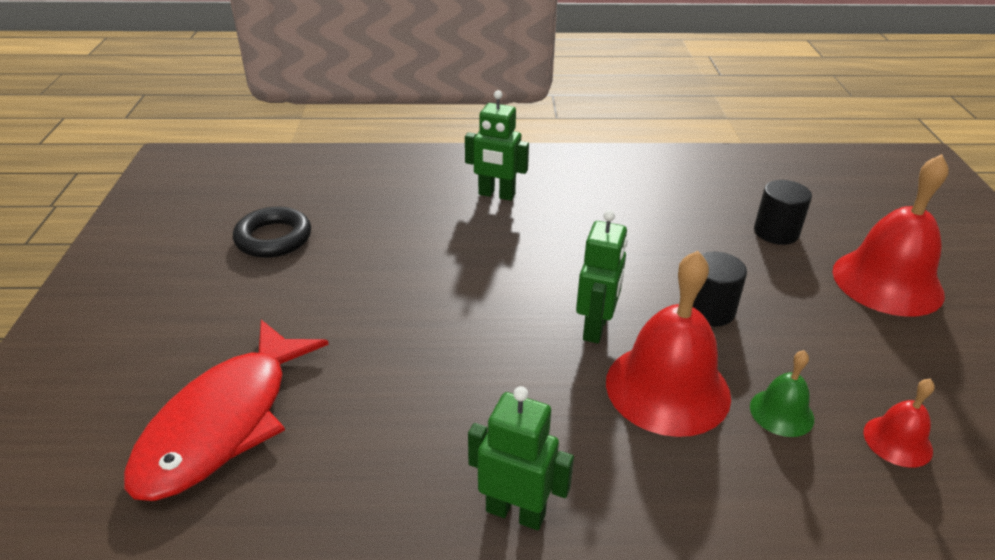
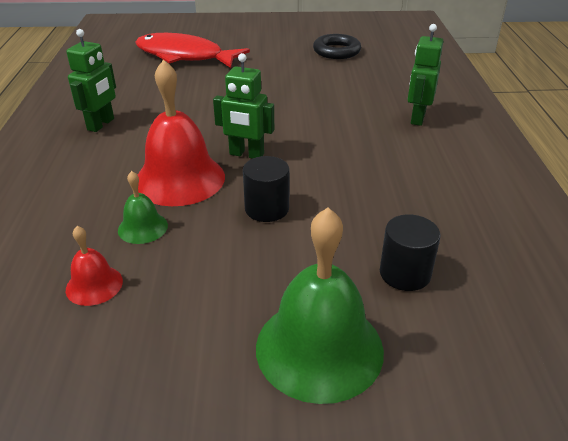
camera: 90 degrees right, 0 degrees up
(887, 282) = (319, 348): red bell -> green bell

